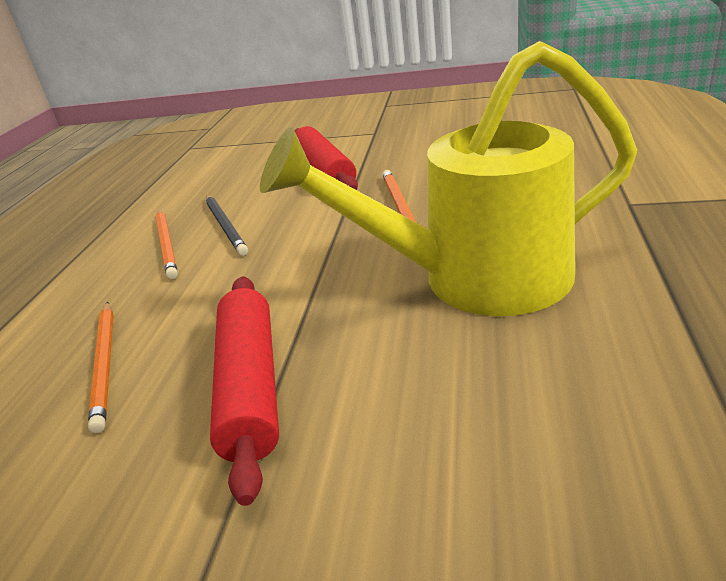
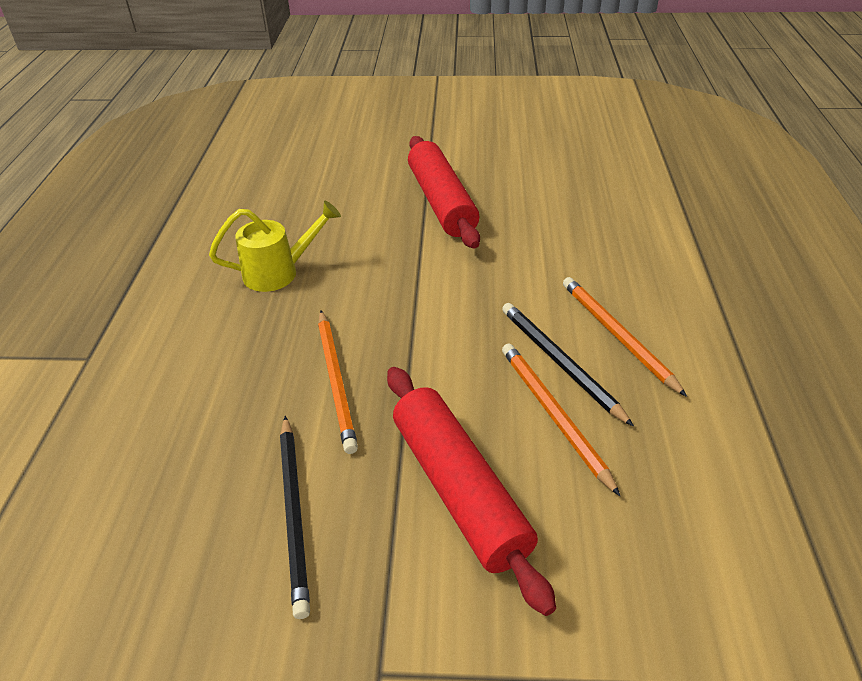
camera: 170 degrees right, 10 degrees up
(105, 364) = (560, 215): orange pencil -> orange pencil (554, 416)
(419, 158) = (294, 512): none -> black pencil
(476, 279) = (278, 272): yellow watering can -> yellow watering can, size x0.44

